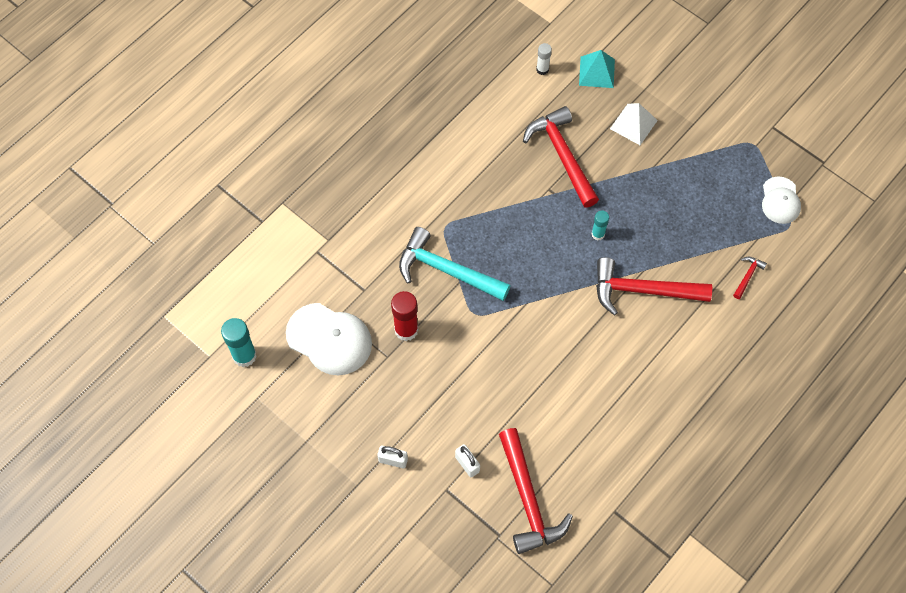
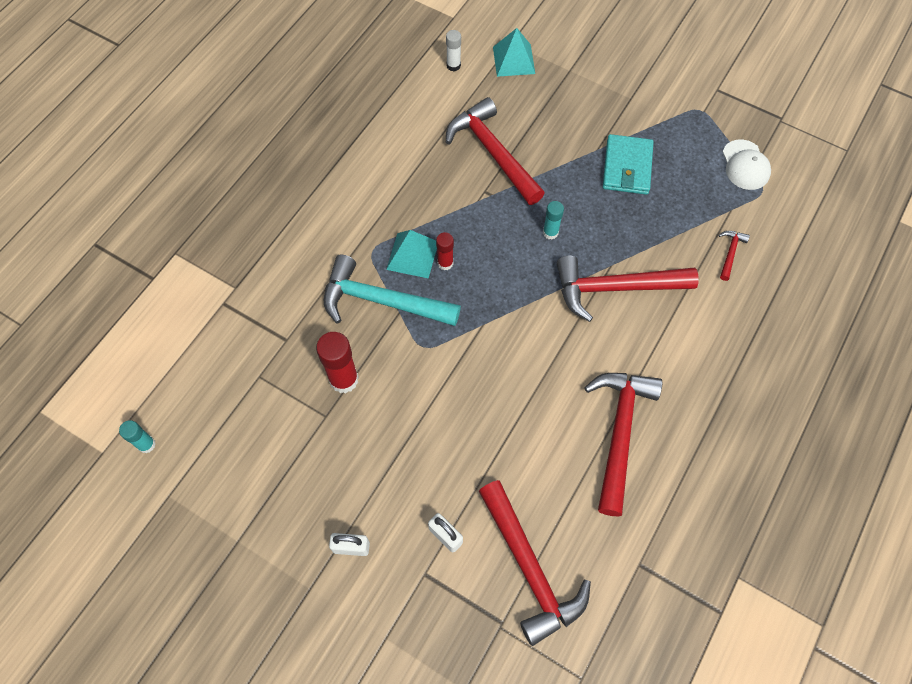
camera: 10 degrees left, 0 degrees up
(244, 356) = (146, 444): turquoise glue stick -> turquoise glue stick, size x0.58
(329, 339) = (251, 406): white cap -> none
(478, 236) = (412, 255): none -> turquoise pyramid
(504, 246) = (445, 263): none -> red glue stick
(620, 408) = (619, 432): none -> red hammer
(633, 124) = (565, 108): white pyramid -> none
(676, 186) = (627, 167): none -> turquoise wallet

